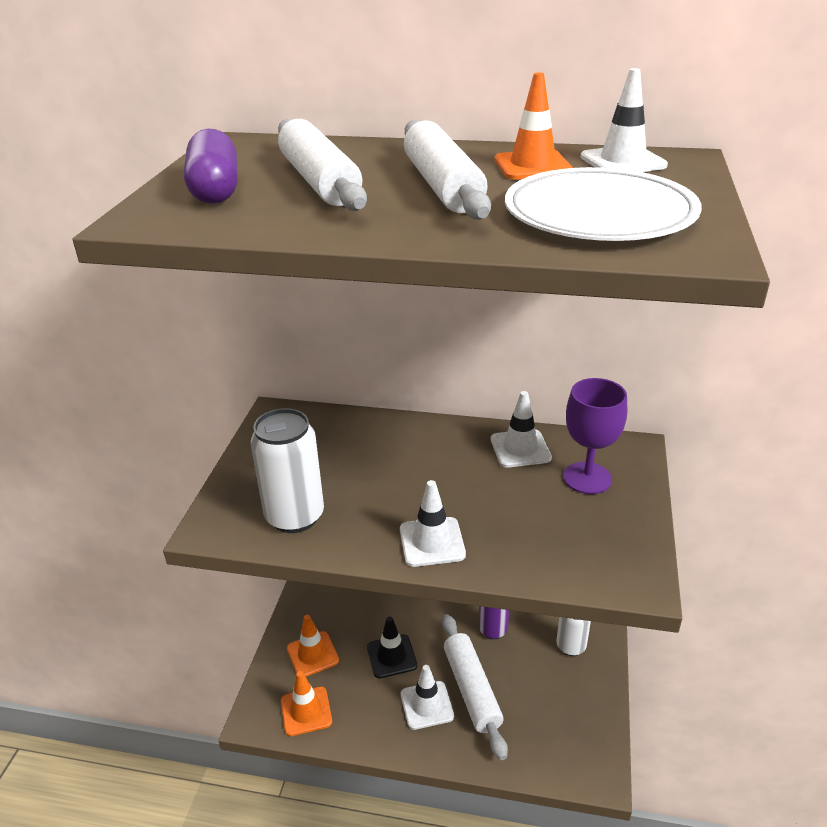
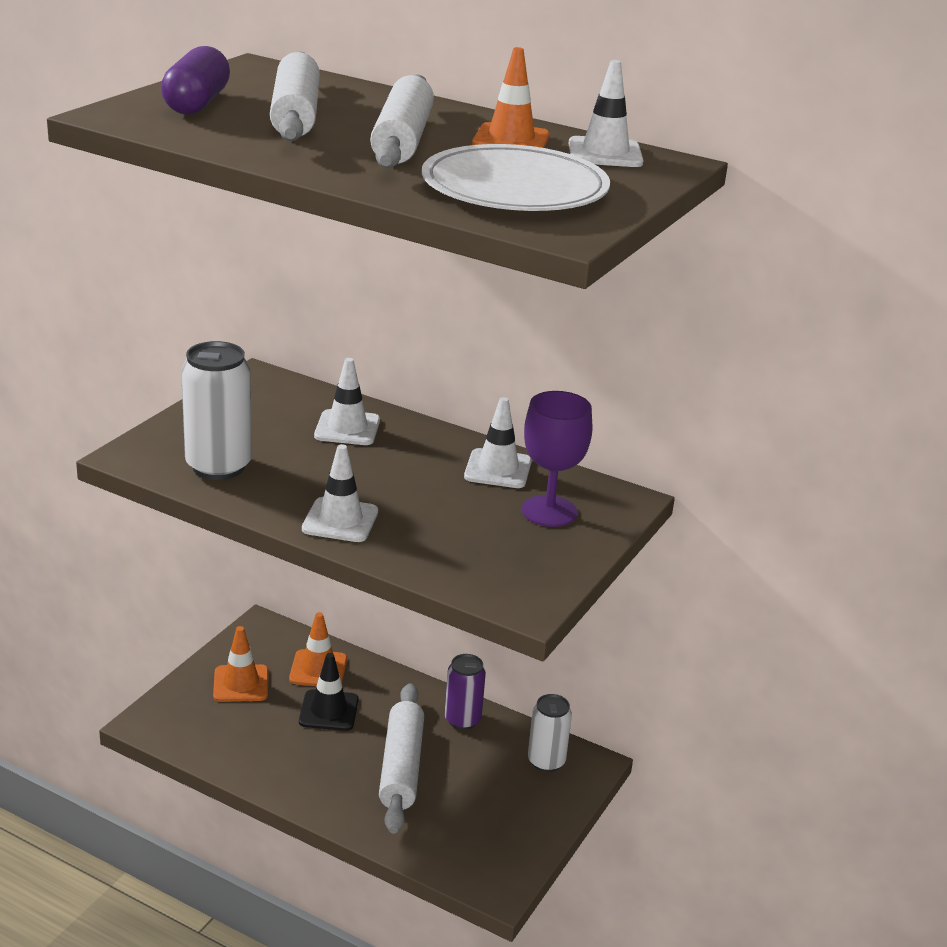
camera: 15 degrees right, 5 degrees down
(306, 711) = (205, 732): orange traffic cone -> orange traffic cone (318, 669)
(426, 705) = (341, 766): white traffic cone -> white traffic cone (347, 428)

